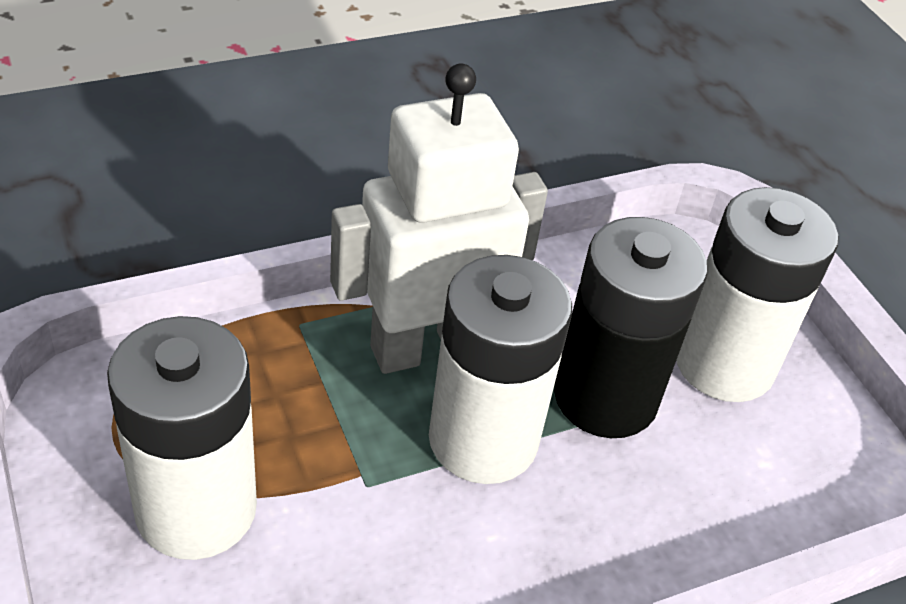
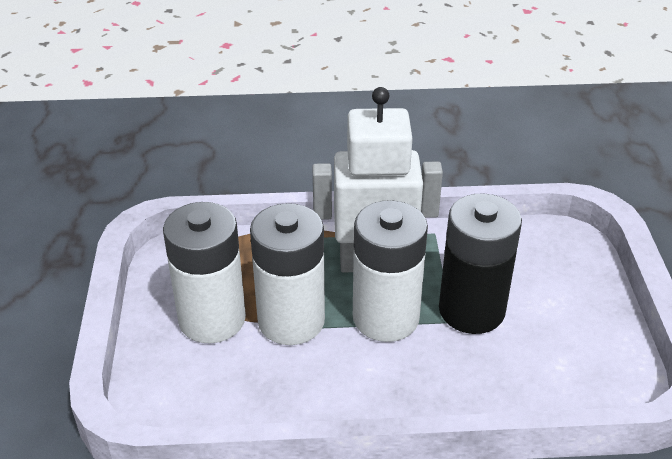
camera: 25 degrees right, 5 degrees down
(724, 363) = (559, 306): white battery -> white battery (291, 320)

